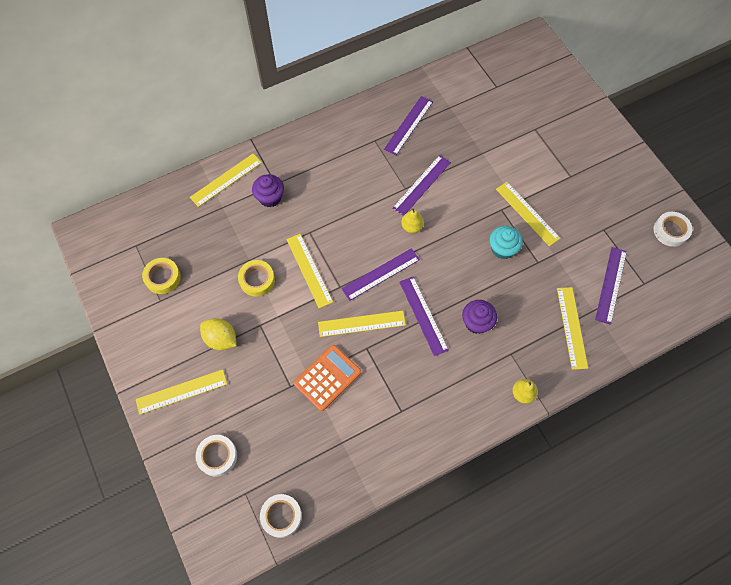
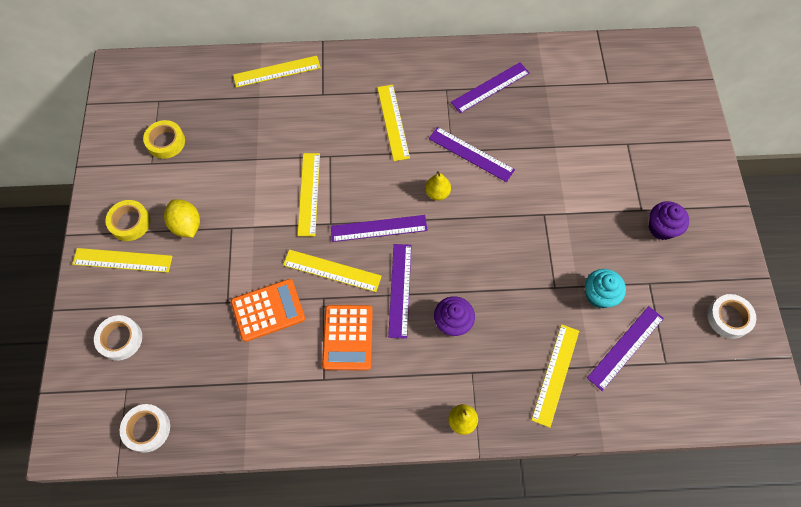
camera: 25 degrees right, 0 degrees up
(257, 280) = (253, 182): yellow tape -> yellow tape (130, 222)
(270, 198) = (309, 106): purple cupcake -> purple cupcake (661, 228)
(402, 370) = (347, 337): none -> orange calculator
(421, 185) = (471, 154): purple ruler -> purple ruler turned 60 degrees clockwise
(502, 249) = (522, 256): turquoise cupcake -> turquoise cupcake (599, 295)
(527, 213) = (571, 230): yellow ruler -> yellow ruler (393, 122)

